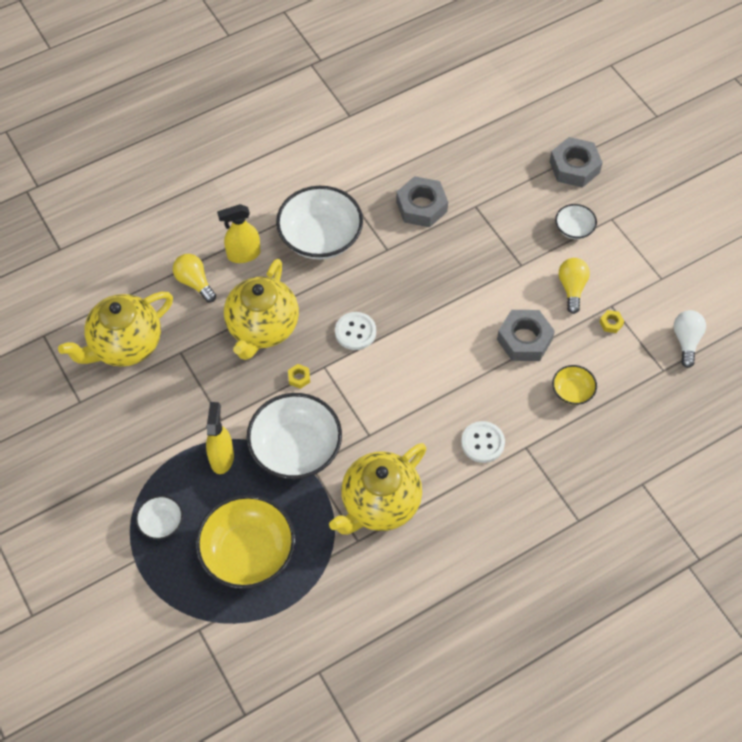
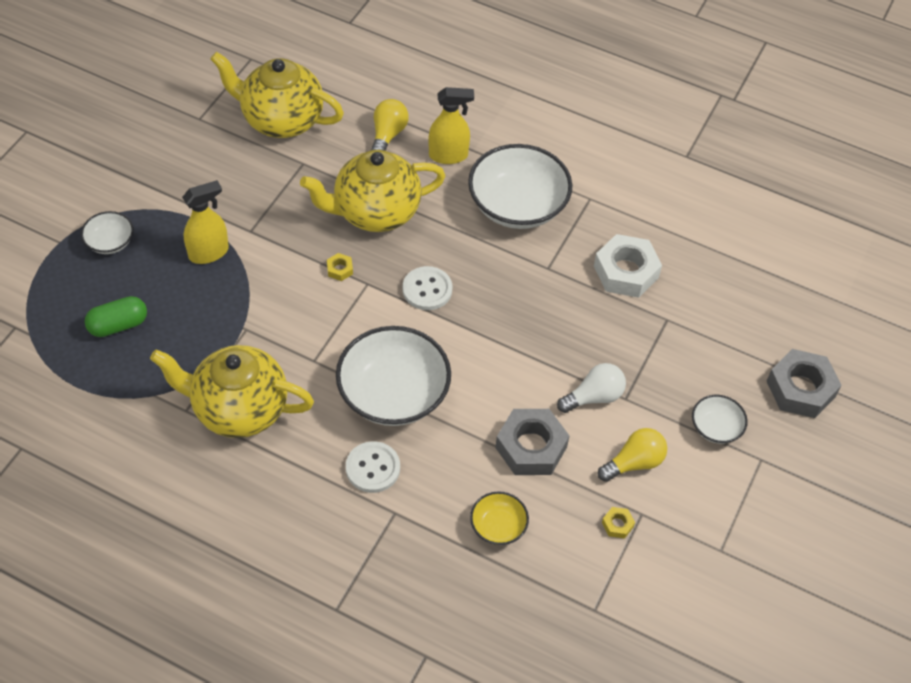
camera: 55 degrees right, 5 degrees down
(243, 254) = (448, 155): yellow spray bottle -> yellow spray bottle turned 135 degrees clockwise
(248, 552) = (118, 325): yellow bowl -> green capsule
(296, 448) = (257, 306): white bowl -> white bowl (393, 394)
(421, 206) = (626, 272): grey nut -> white nut
(686, 341) = (653, 617): white light bulb -> white light bulb (594, 397)

